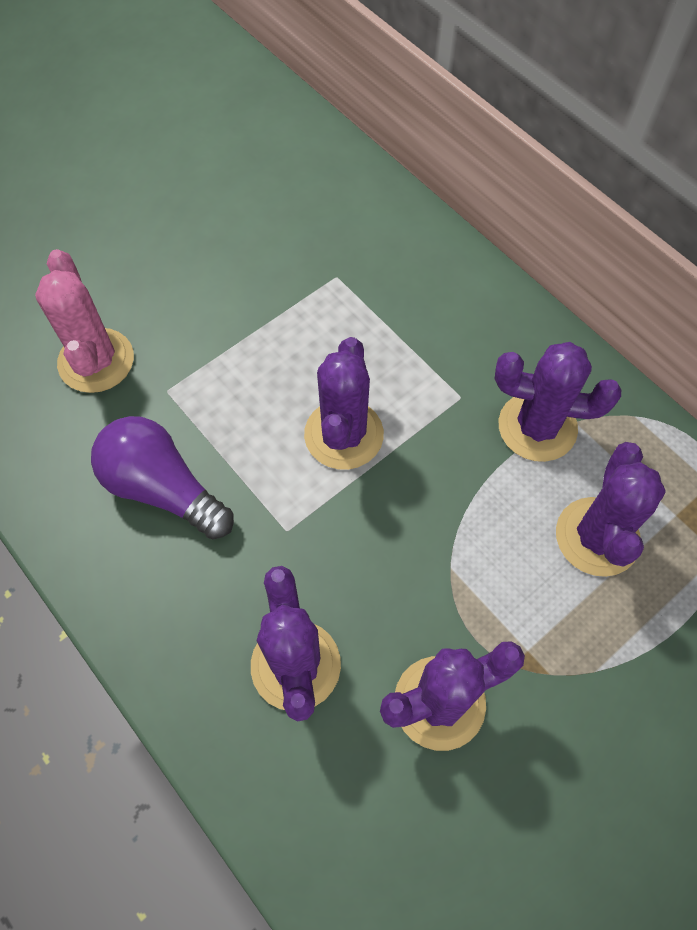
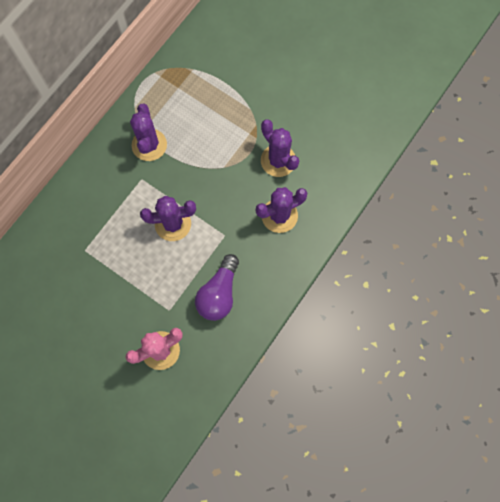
camera: 105 degrees left, 10 degrees up
(597, 537) = (195, 115): purple cactus -> none

